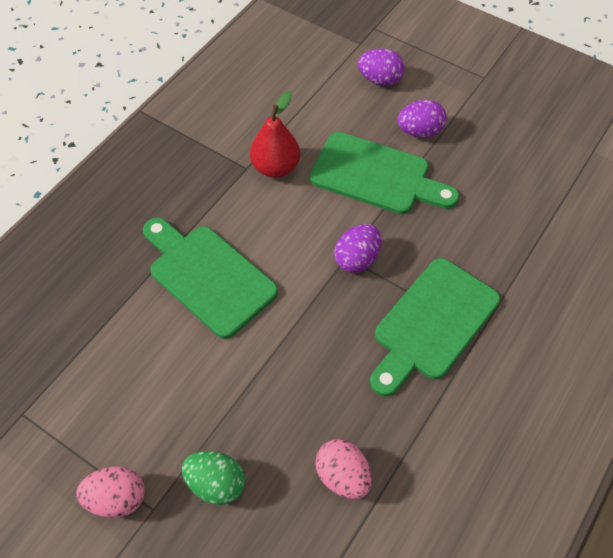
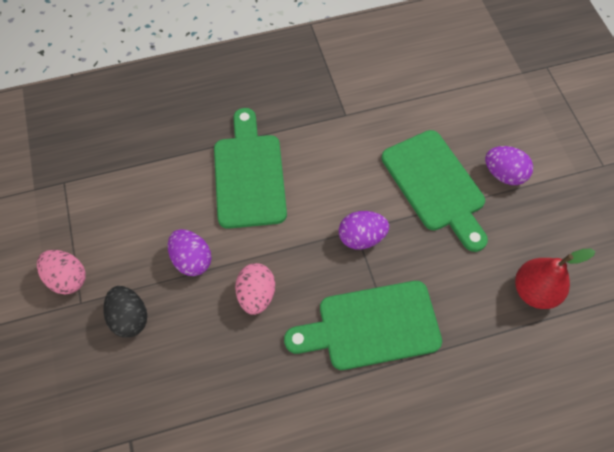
camera: 40 degrees right, 5 degrees up
(216, 483) = (129, 318): green egg -> black egg
(275, 167) = (366, 128): red pear -> red pear (534, 291)
(342, 476) = (209, 380): pink egg -> pink egg (256, 295)
(380, 80) = (511, 112): purple egg -> purple egg (192, 260)

